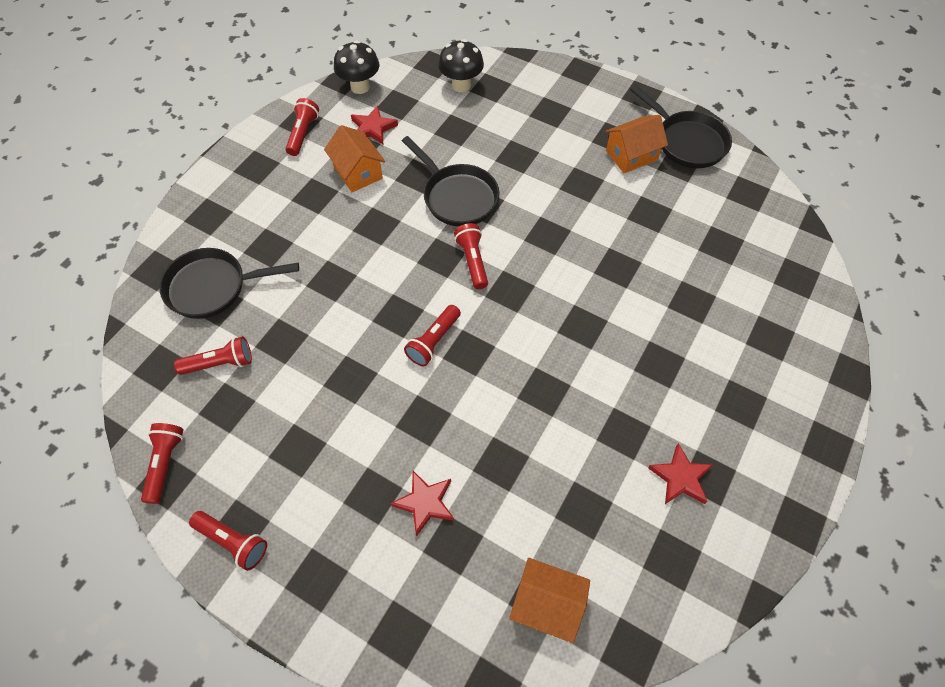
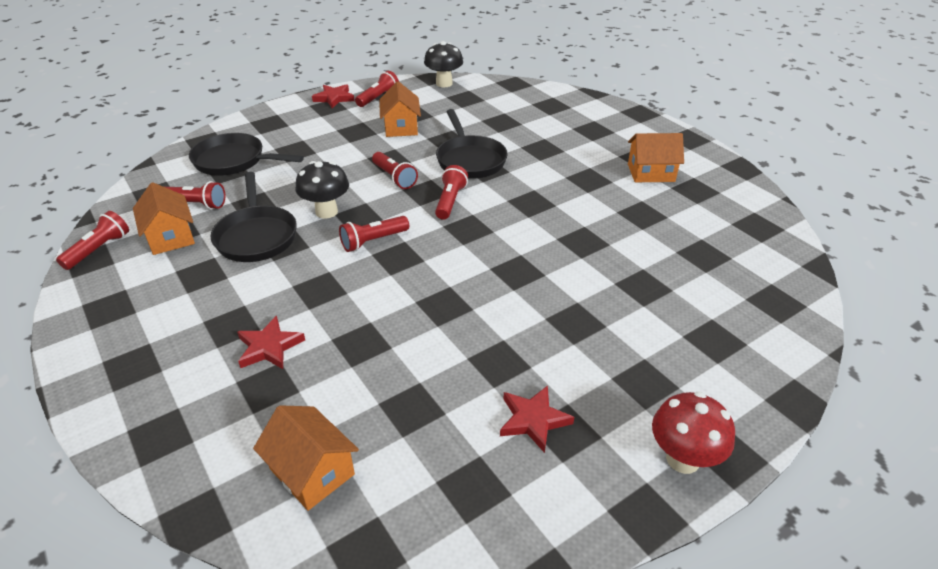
camera: 25 degrees right, 20 degrees down
(228, 417) = (170, 237): none -> orange house
(233, 542) = (95, 315): red flashlight -> red flashlight (394, 178)
(373, 128) = (434, 107): red star -> red star (334, 98)
(461, 85) = (526, 99): black mushroom -> black mushroom (326, 212)
(687, 141) = (714, 177): black pan -> black pan (256, 236)
(799, 463) = (682, 459): none -> red mushroom

